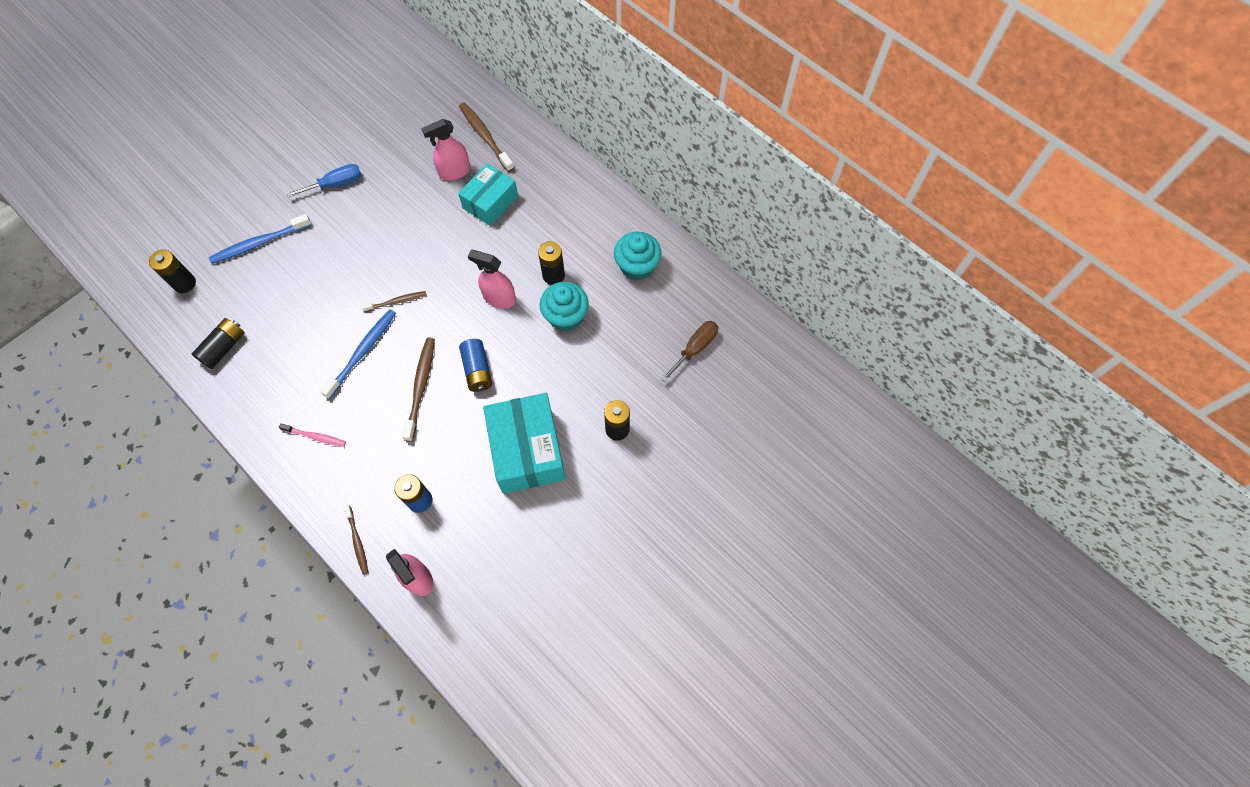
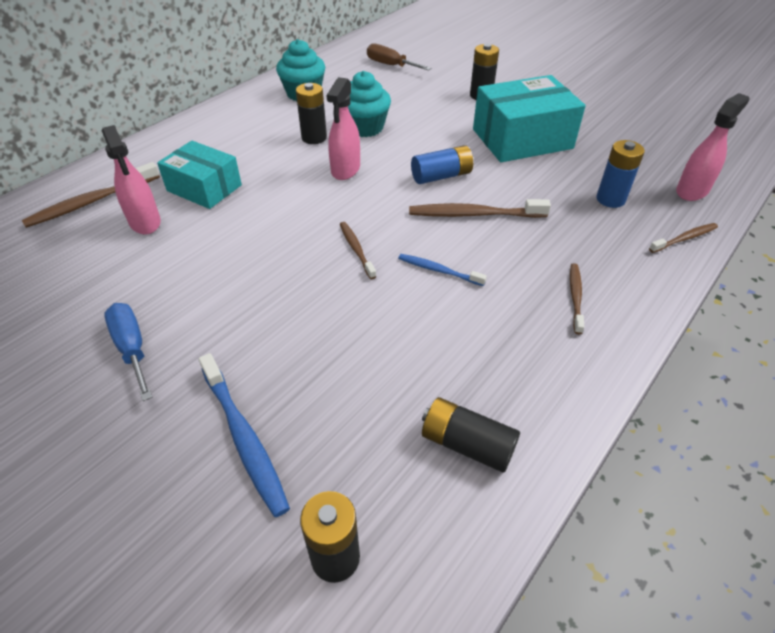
camera: 95 degrees left, 20 degrees down
(315, 437) = (575, 297): pink toothbrush -> brown toothbrush
(362, 352) = (438, 270): blue toothbrush -> blue toothbrush, size x0.60

